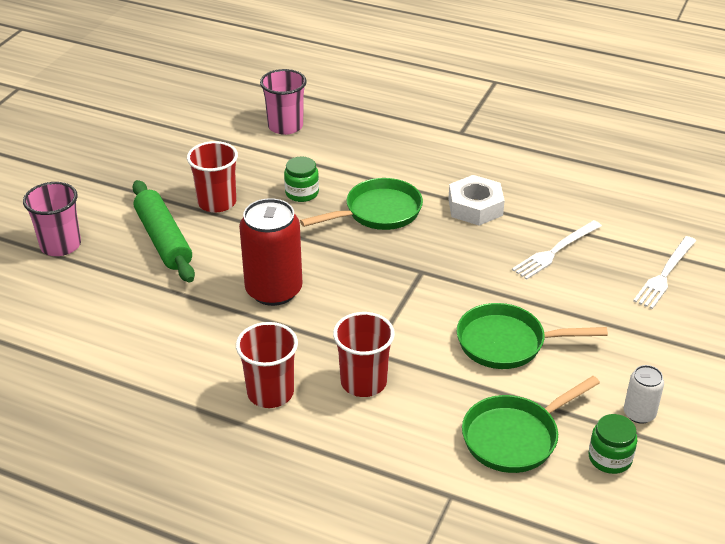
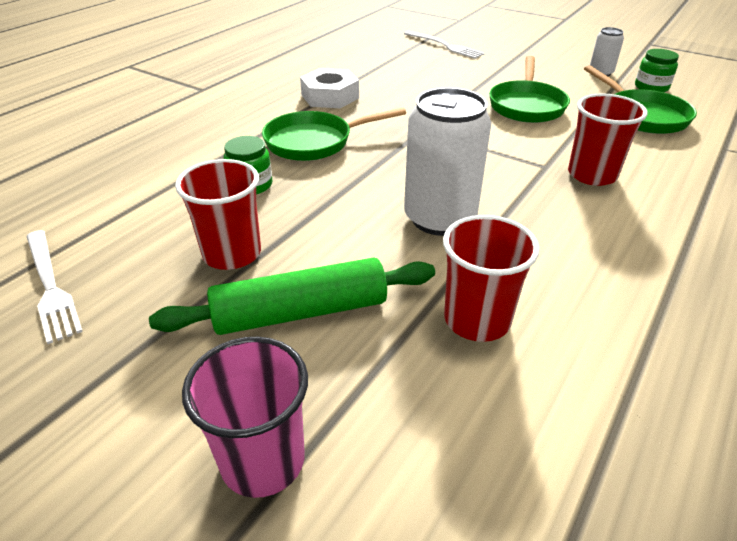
camera: 80 degrees left, 0 degrees up
(270, 393) = (623, 233): red cup -> red cup (477, 320)
(274, 290) = (439, 218): red can -> white can
(285, 126) = (90, 186): pink cup -> none
(378, 212) = (314, 142): green pan -> green pan turned 90 degrees counterclockwise
(555, 251) = (407, 74): white fork -> white fork (50, 286)

